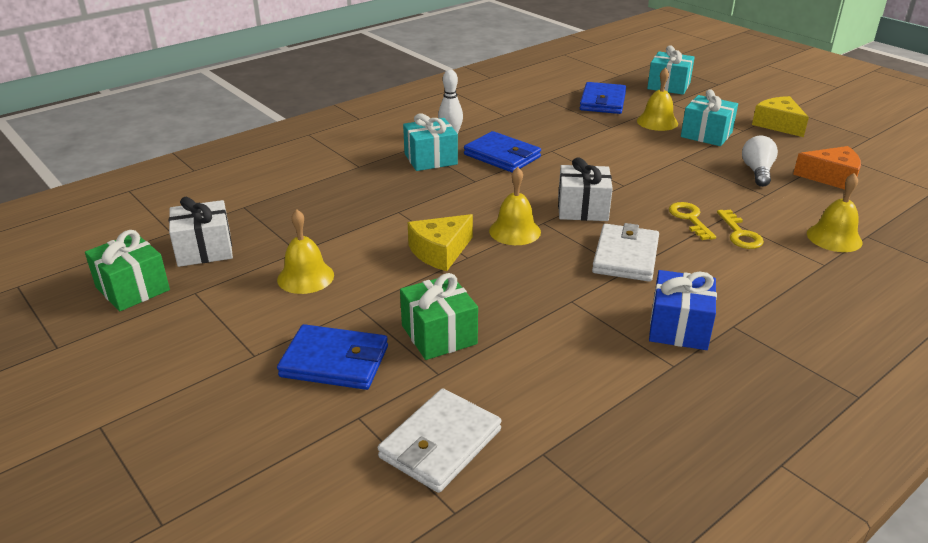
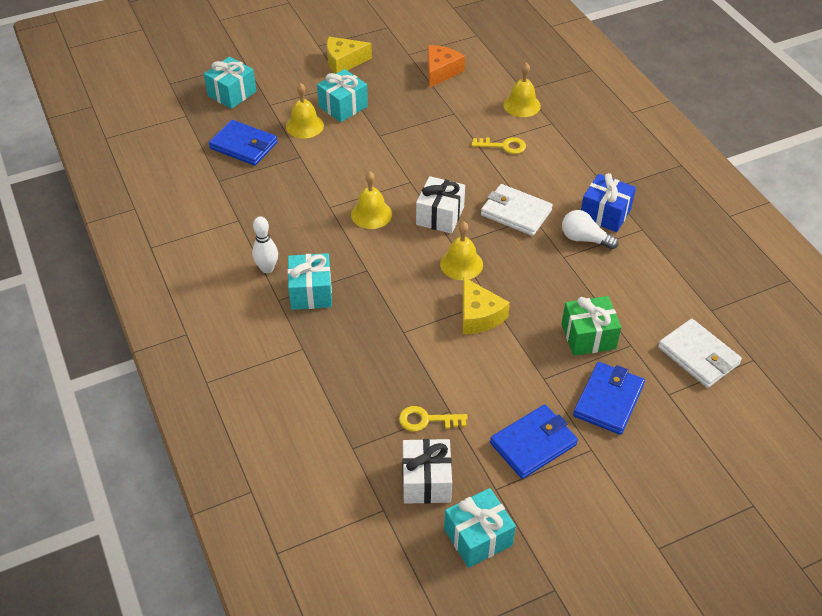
camera: 75 degrees left, 15 degrees up
(132, 288) = (478, 537): green gift -> turquoise gift
(305, 277) = (492, 408): yellow bell -> yellow bell (371, 214)
(502, 156) = (326, 241): blue wallet -> blue wallet (533, 443)
(689, 219) = (475, 163): yellow key -> yellow key (426, 420)
(757, 172) = (418, 103): white light bulb -> white light bulb (584, 239)

